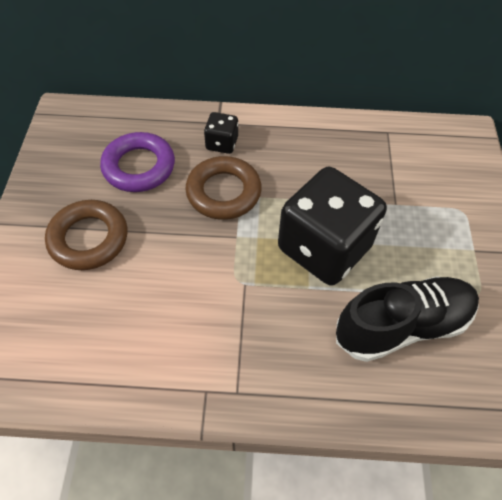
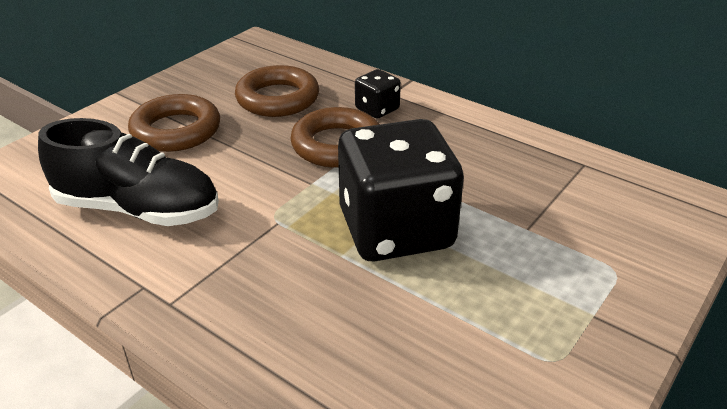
camera: 35 degrees right, 20 degrees down
(139, 167) = (277, 98): purple ring -> brown ring
(402, 326) = (415, 340): black shoe -> black shoe (138, 209)

